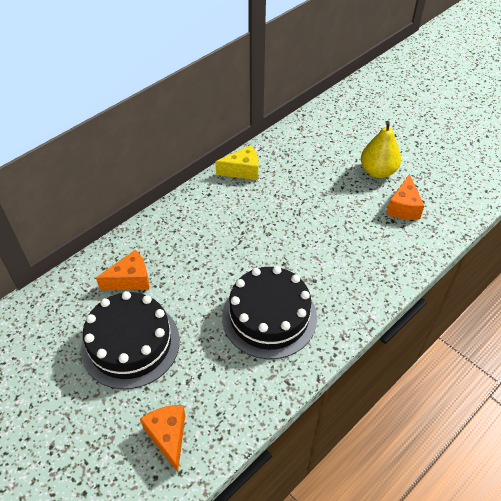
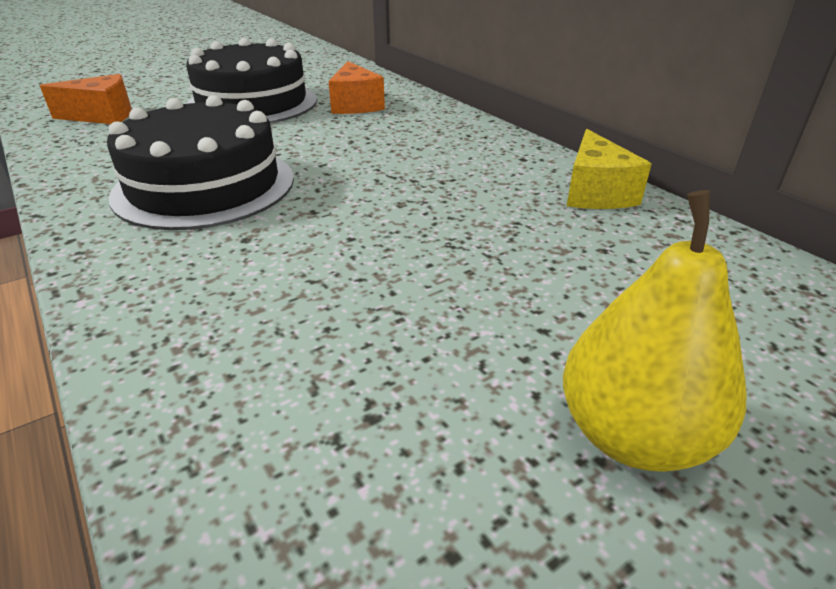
camera: 100 degrees right, 15 degrees down
(403, 207) = (428, 468): orange cheese -> none

